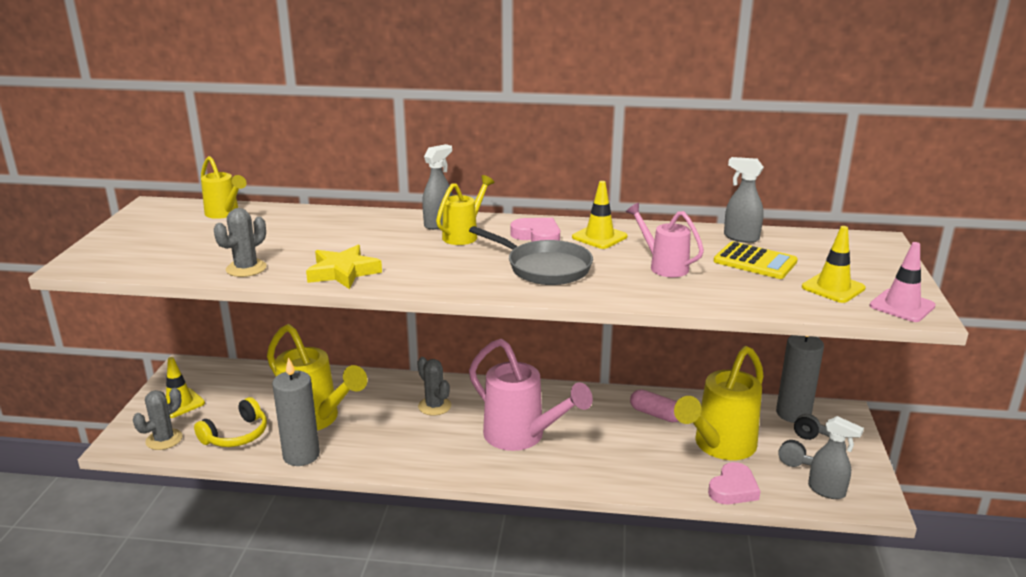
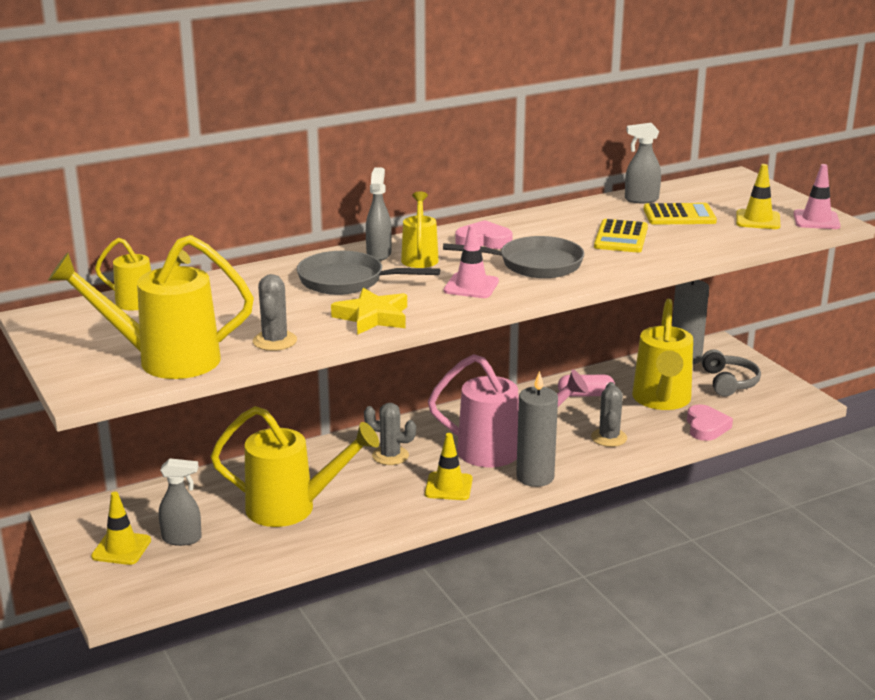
camera: 35 degrees left, 0 degrees up
(157, 259) = (164, 360): none -> yellow watering can
(164, 439) = (159, 583): grey cactus -> grey cactus (609, 438)
(236, 435) = (231, 550): yellow headphones -> none
(301, 455) = (324, 540): grey candle -> grey candle (535, 477)
(378, 238) = (347, 281): none -> grey pan
(460, 270) = (471, 286): none -> pink traffic cone
(599, 237) = (535, 228): yellow traffic cone -> yellow traffic cone (448, 487)
(663, 266) = (621, 237): pink watering can -> yellow calculator
(827, 491) = (768, 404): grey spray bottle -> grey spray bottle (182, 539)

